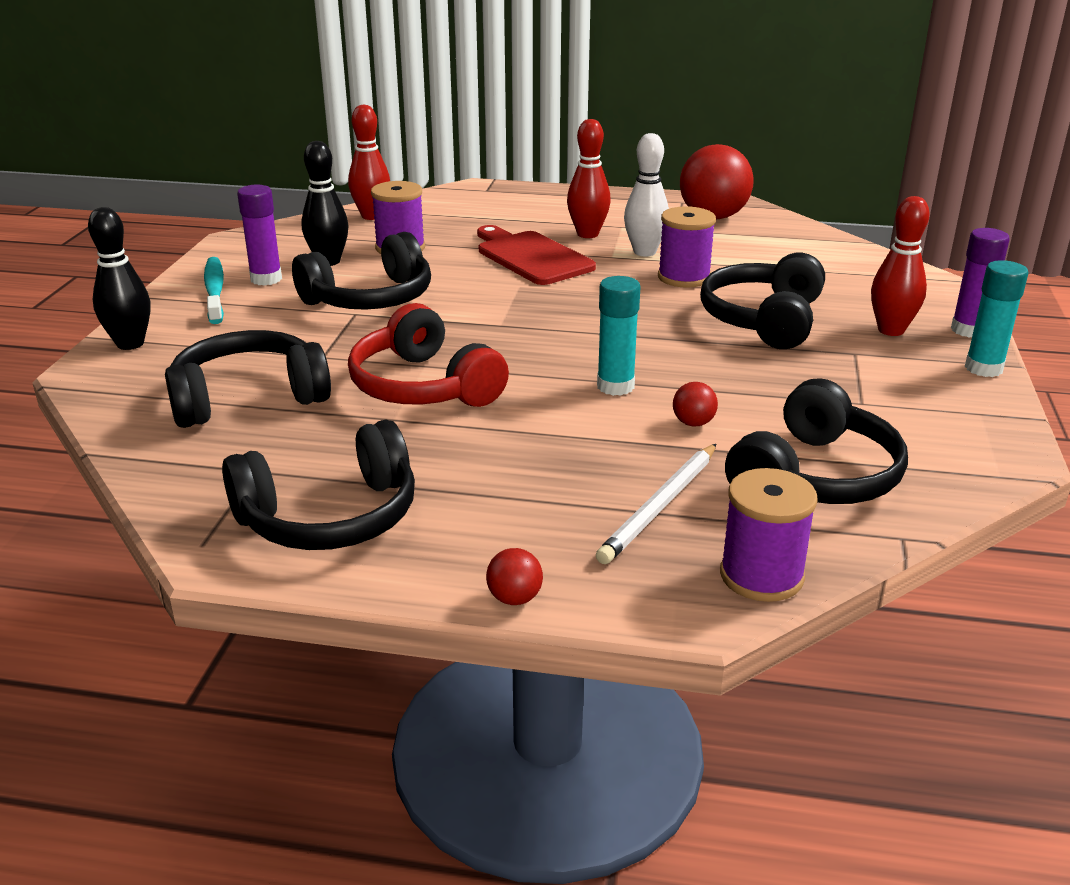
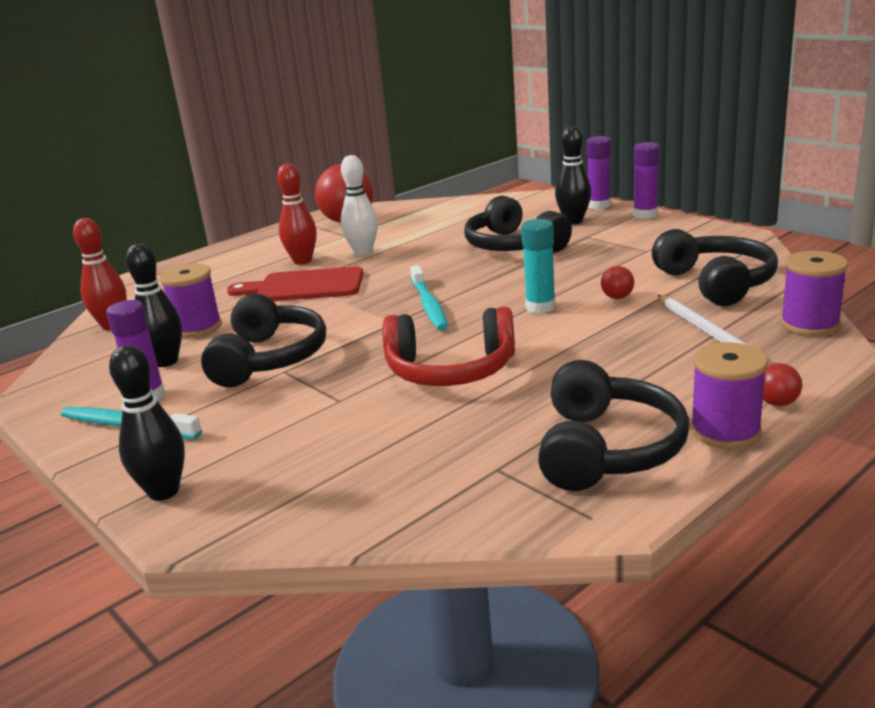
camera: 50 degrees left, 5 degrees down
(248, 398) = (366, 448): black headphones -> none
(555, 328) = (429, 305): none -> turquoise toothbrush
(684, 277) = (420, 251): purple spool -> purple spool (725, 431)
(891, 330) = (573, 221): red bowling pin -> black bowling pin
(983, 368) = (645, 215): turquoise glue stick -> purple glue stick

